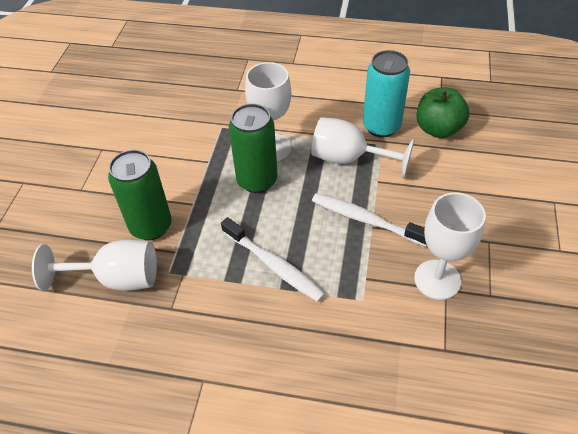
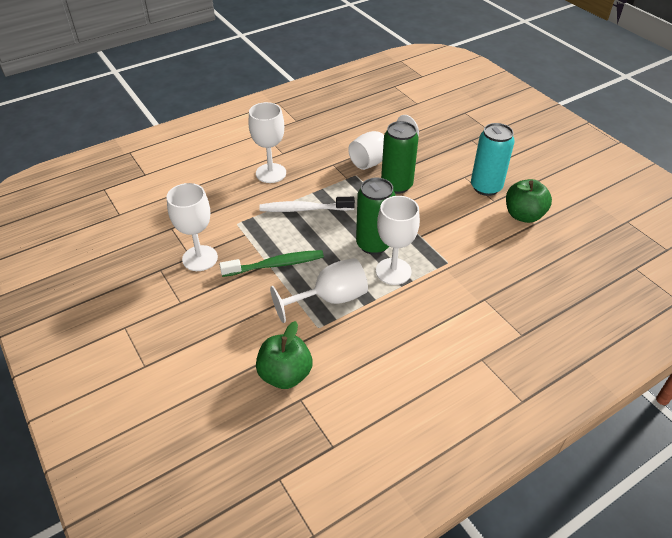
camera: 135 degrees right, 5 degrees down
(105, 122) = (523, 215): none -> green apple
(254, 352) = (271, 173): none -> white goblet
(365, 220) = (275, 265): white toothbrush -> green toothbrush
(381, 126) = (334, 344): turquoise can -> turquoise can (486, 187)

